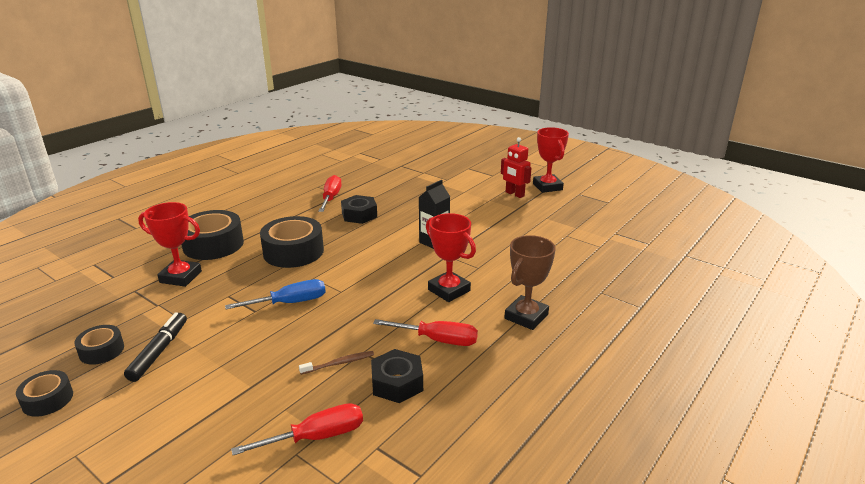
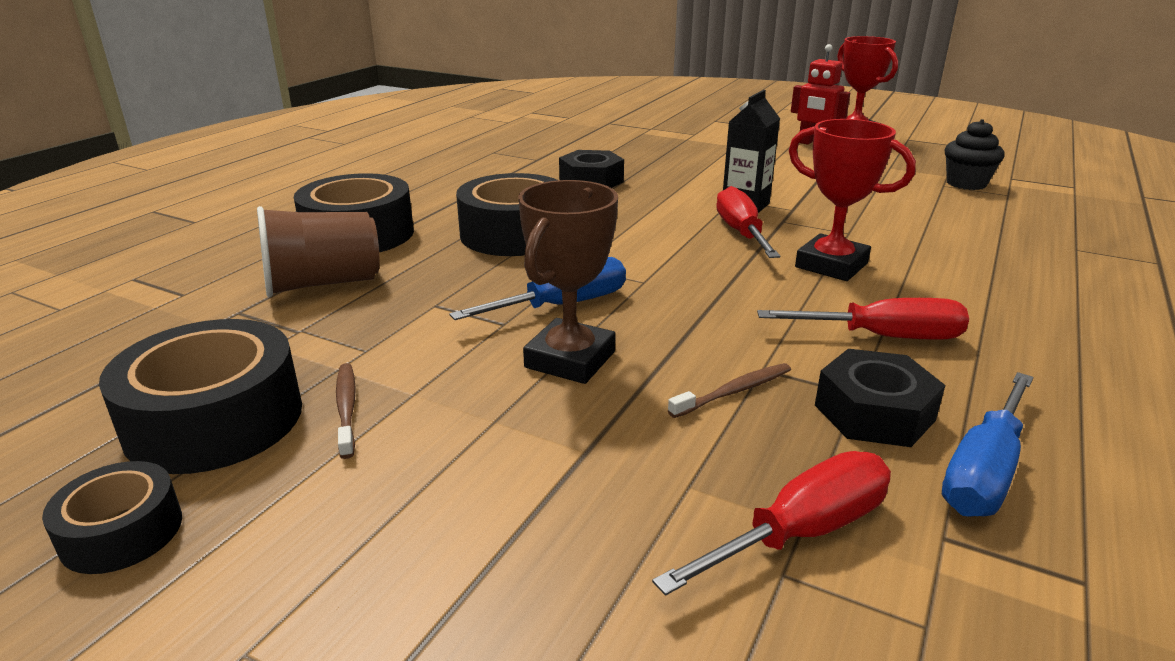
camera: 10 degrees left, 0 degrees up
(102, 350) = (215, 419): black tape -> black tape, size x1.84
(159, 351) = (346, 408): black marker -> brown toothbrush
(180, 277) = (322, 284): red trophy -> brown cup
(331, 198) = (526, 164): red screwdriver -> red screwdriver (741, 233)
(422, 419) = (984, 471): none -> blue screwdriver
(526, 316) = (997, 290): brown trophy -> brown trophy (570, 359)
(581, 235) = (966, 184): none -> black cupcake

